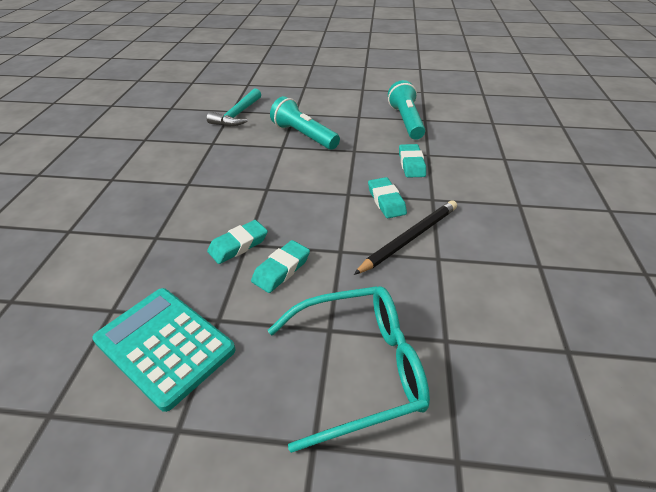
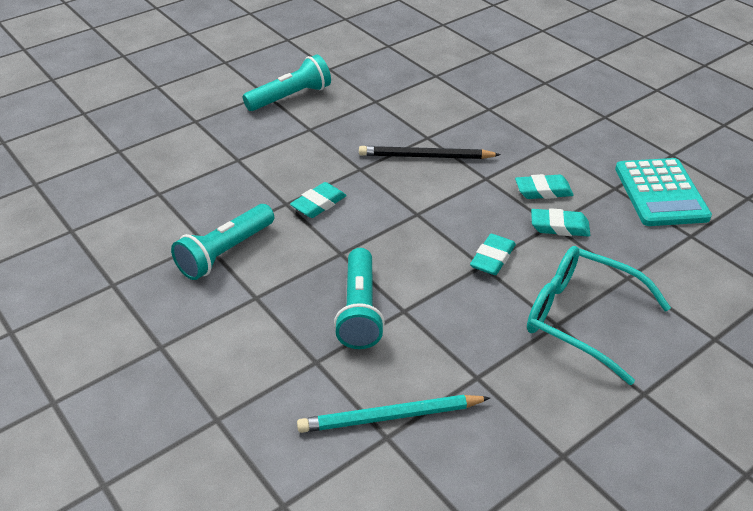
camera: 135 degrees left, 0 degrees up
(237, 115) = (390, 417): turquoise hammer -> turquoise pencil
(360, 368) = (551, 124): turquoise glasses -> turquoise glasses (580, 318)
(386, 201) = (397, 188): turquoise eraser -> turquoise eraser (492, 258)
(590, 220) = (290, 97): none -> turquoise flashlight

